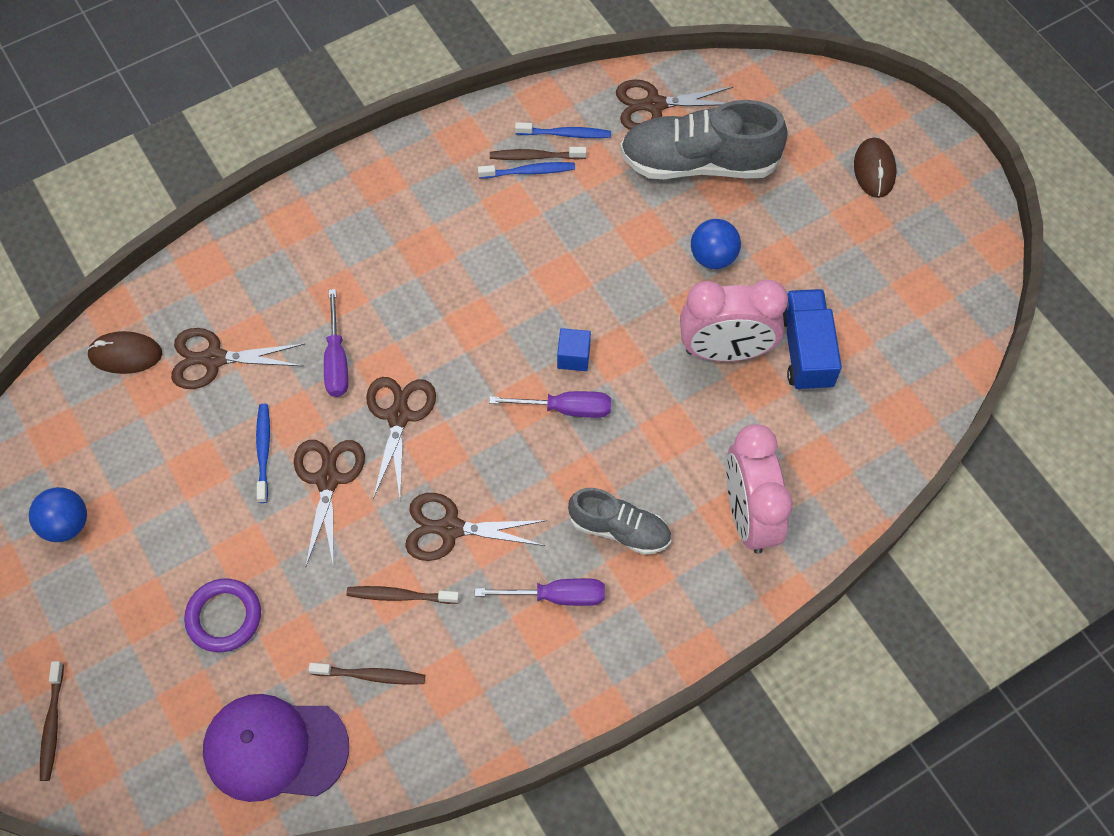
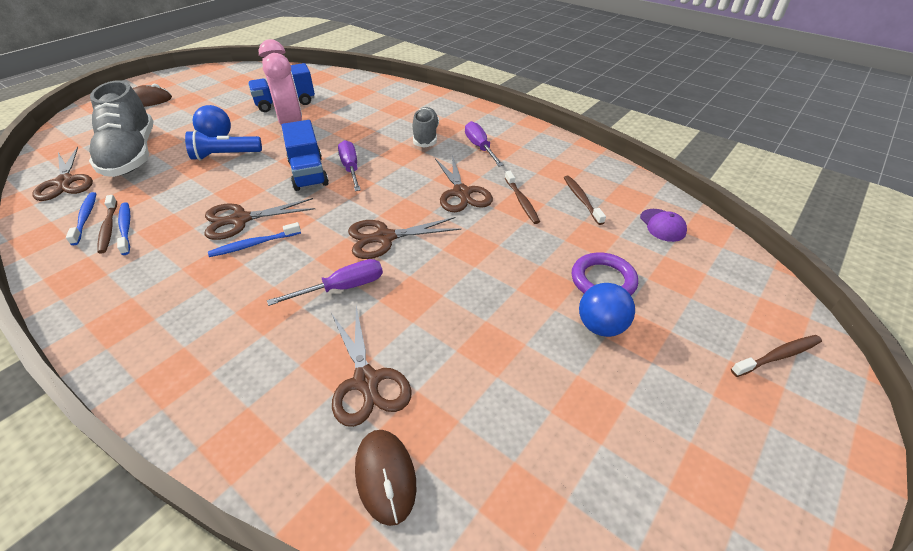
camera: 110 degrees left, 20 degrees down
(66, 524) = (612, 437): blue ball -> blue ball (601, 326)
(263, 451) = (451, 306): blue toothbrush -> blue toothbrush (254, 244)
(275, 748) = (662, 225): purple cap -> purple cap, size x0.48
(328, 479) = (456, 259): brown scissors -> brown scissors (240, 220)
(573, 357) = (308, 173): blue cube -> blue truck
(658, 265) = (225, 155): none -> blue flashlight
(748, 515) = (396, 104): pink clock -> none

